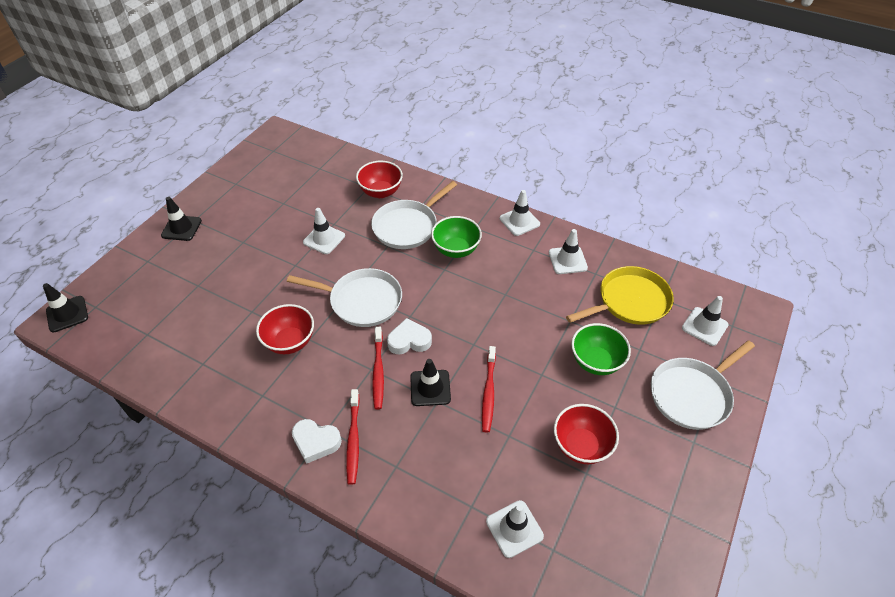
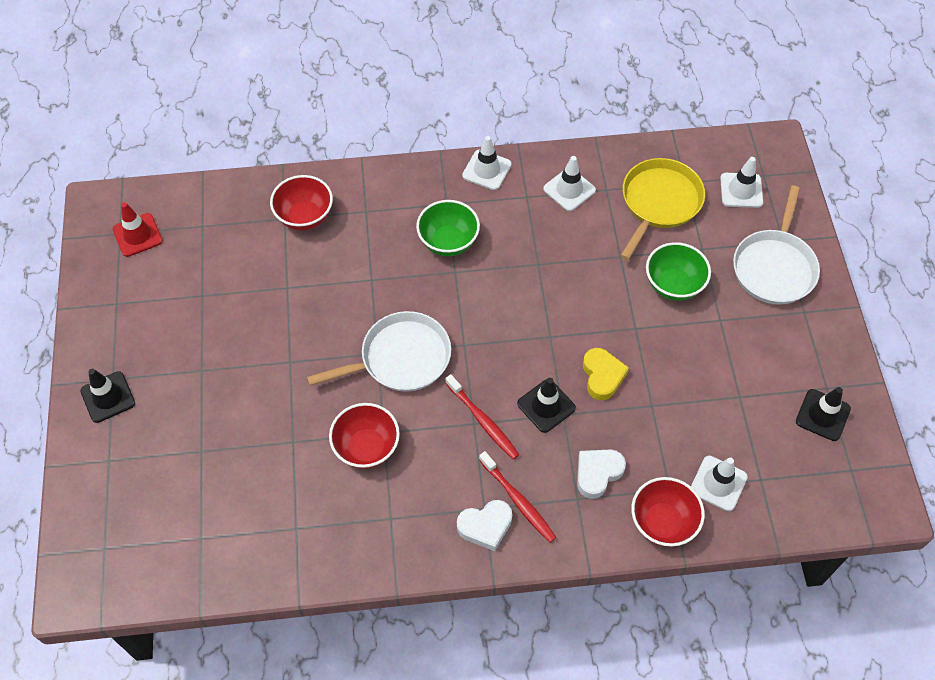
camera: 35 degrees left, 10 degrees up
(67, 314) = (80, 576): black traffic cone -> black traffic cone (822, 415)
(281, 156) = (137, 235): none -> red traffic cone
(324, 239) = (293, 312): white traffic cone -> none
(407, 226) = (373, 243): white pan -> none
(409, 340) = (485, 371): white heart -> white heart (597, 473)
(488, 392) = (602, 376): red toothbrush -> yellow heart
(581, 445) = (718, 374): red bowl -> red bowl (662, 522)

